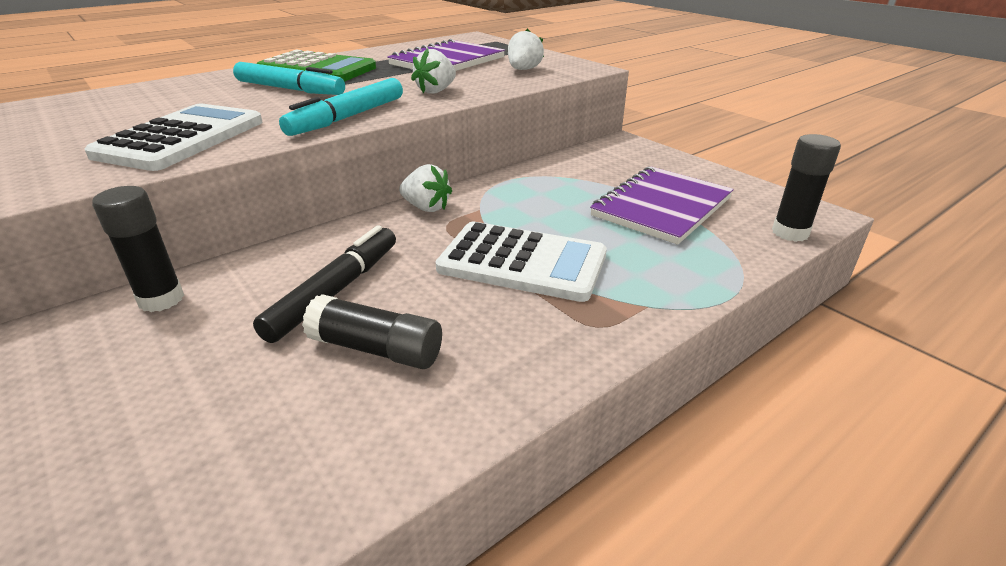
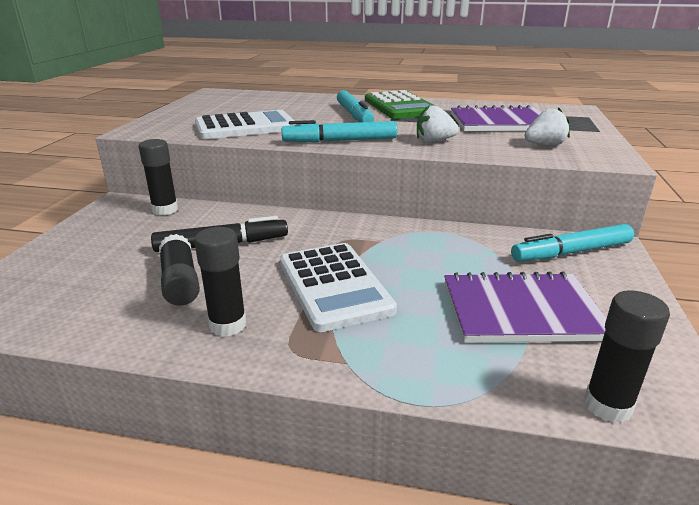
camera: 50 degrees right, 5 degrees down
(426, 208) = (353, 224): white strawberry -> none
(511, 347) = (228, 325): none -> black glue stick
(611, 155) = (571, 252): none -> turquoise marker

